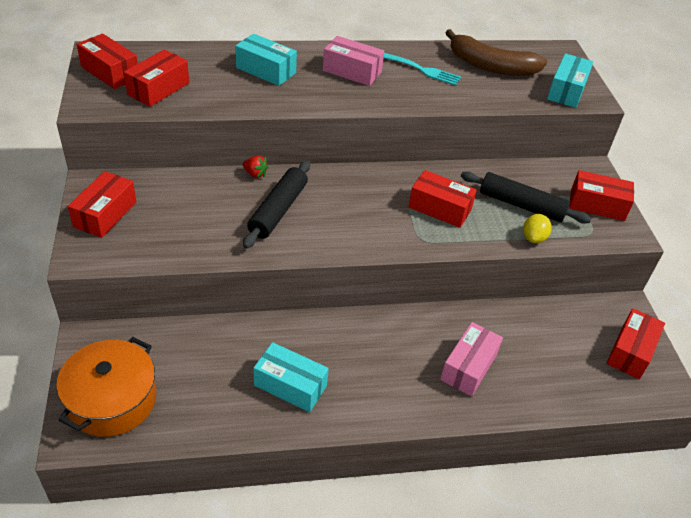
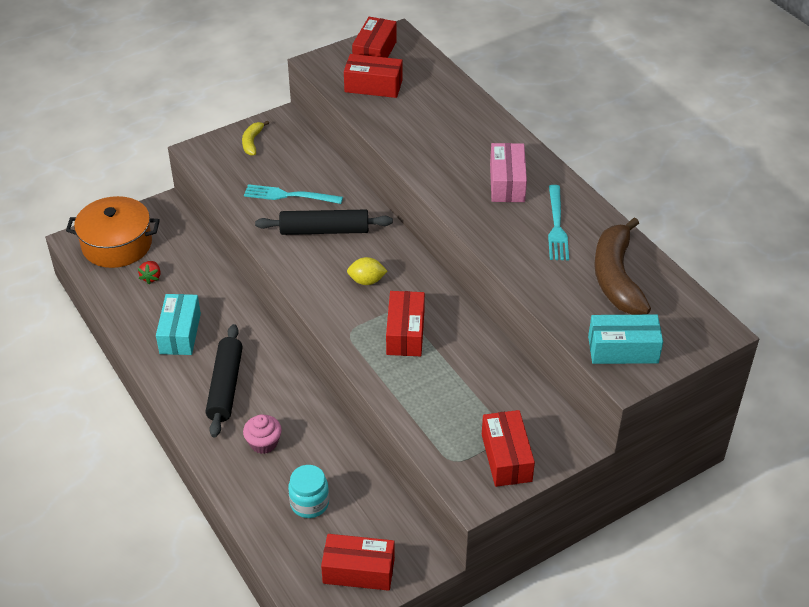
camera: 70 degrees right, 0 degrees up
(105, 214) = (252, 142): red box -> yellow banana
(210, 217) = (288, 195): none -> turquoise fork
(255, 174) = (363, 200): red strawberry -> red strawberry (151, 277)
(266, 70) = (457, 131): turquoise box -> none
(468, 367) = (263, 443): pink box -> pink cupcake
(521, 205) = (457, 393): black rolling pin -> black rolling pin (225, 386)
(533, 238) = (410, 414): yellow lemon -> yellow lemon (367, 281)
(550, 358) = (309, 503): none -> turquoise jar

